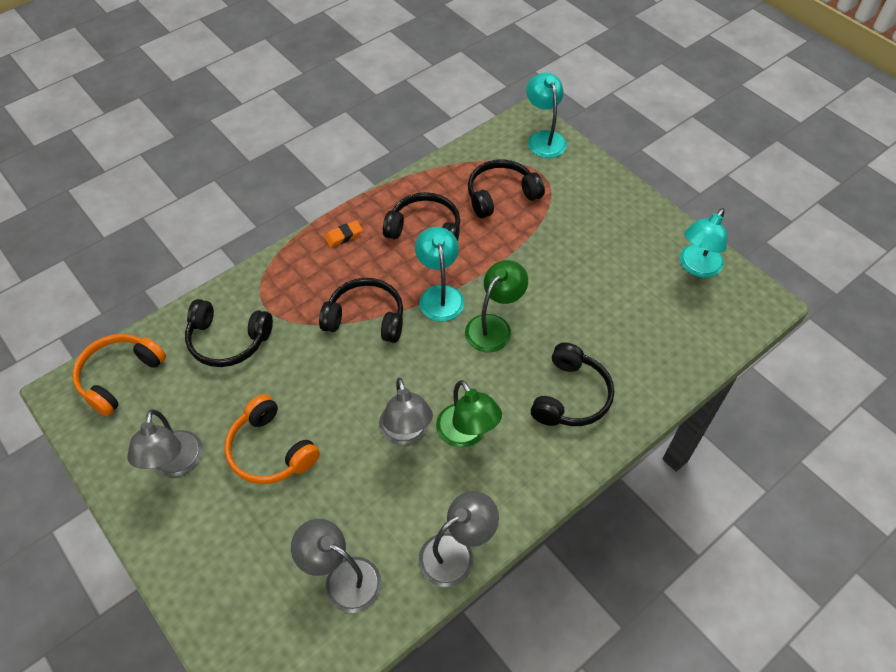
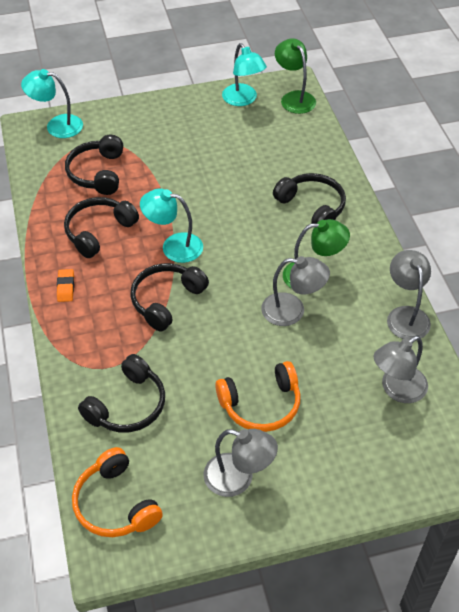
camera: 65 degrees left, 5 degrees down
(494, 326) = (225, 225): green lamp -> green lamp (294, 98)

